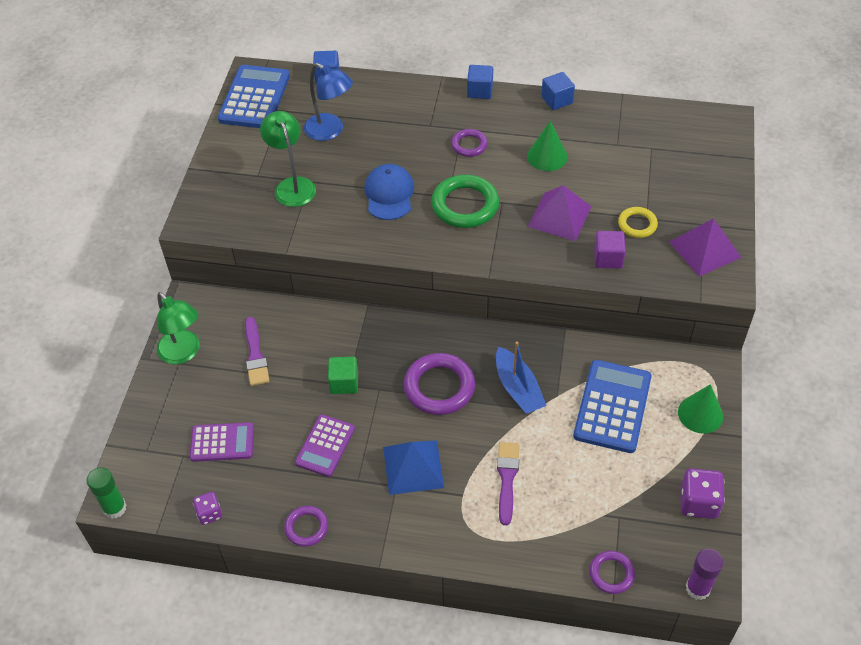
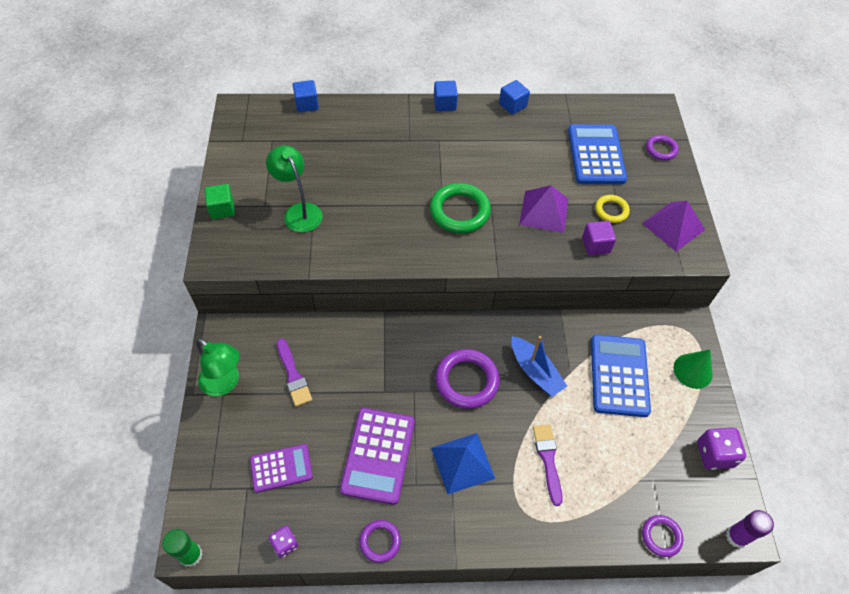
camera: 15 degrees left, 5 degrees up
(254, 98) = (244, 131): blue calculator -> blue calculator (596, 155)
(325, 446) = (378, 455): purple calculator -> purple calculator, size x1.58
(330, 131) = (321, 155): blue lamp -> none
(344, 383) = (381, 390): green cube -> green cube (222, 209)
(389, 194) = (389, 209): blue cap -> none
(469, 145) = (448, 154): purple ring -> purple ring (661, 149)
(547, 156) = (518, 157): green cone -> none

